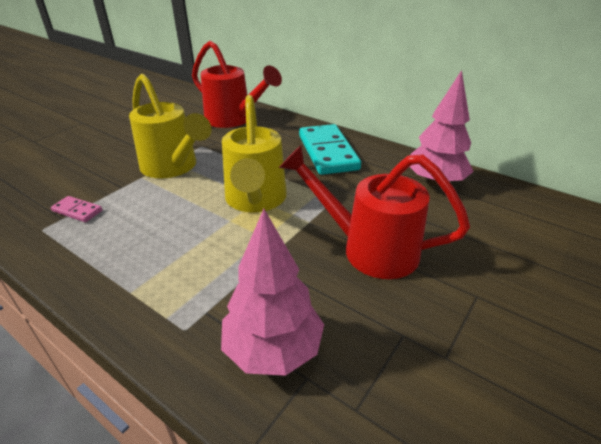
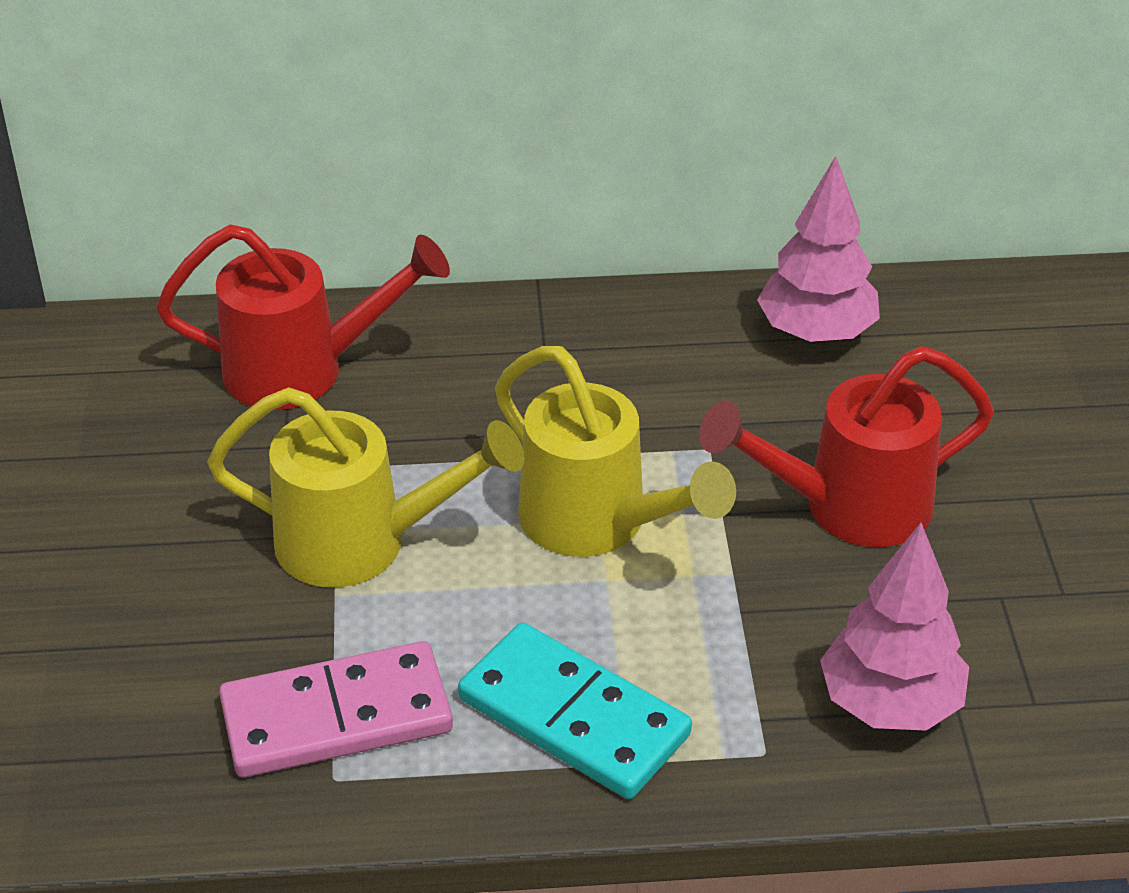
camera: 40 degrees left, 5 degrees up
(77, 211) = (336, 716): pink domino -> pink domino, size x2.21
(328, 152) = (586, 358): turquoise domino -> turquoise domino (574, 716)

